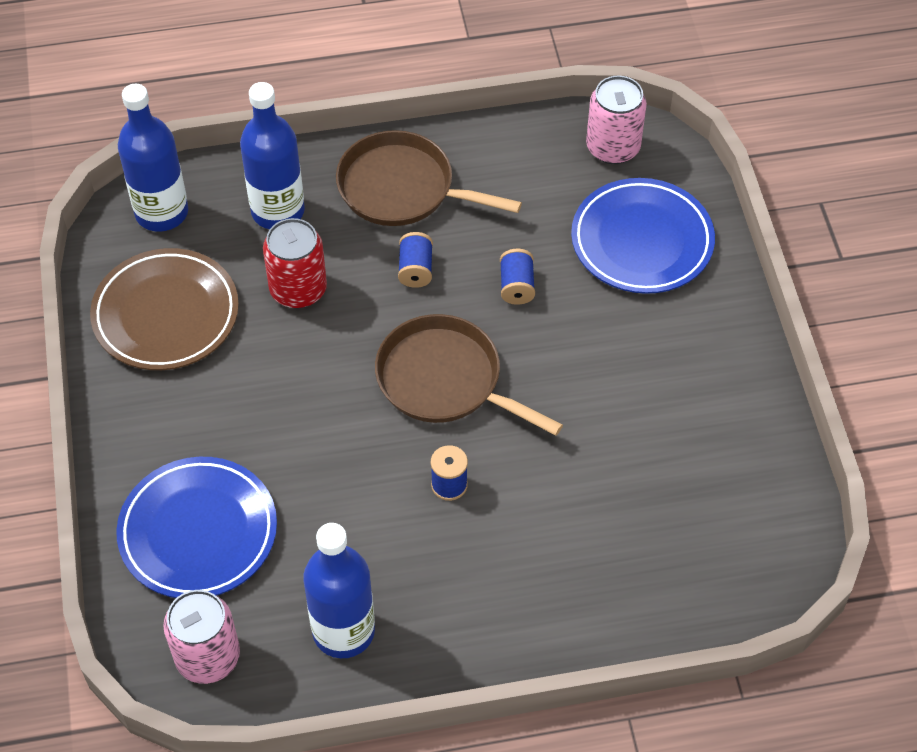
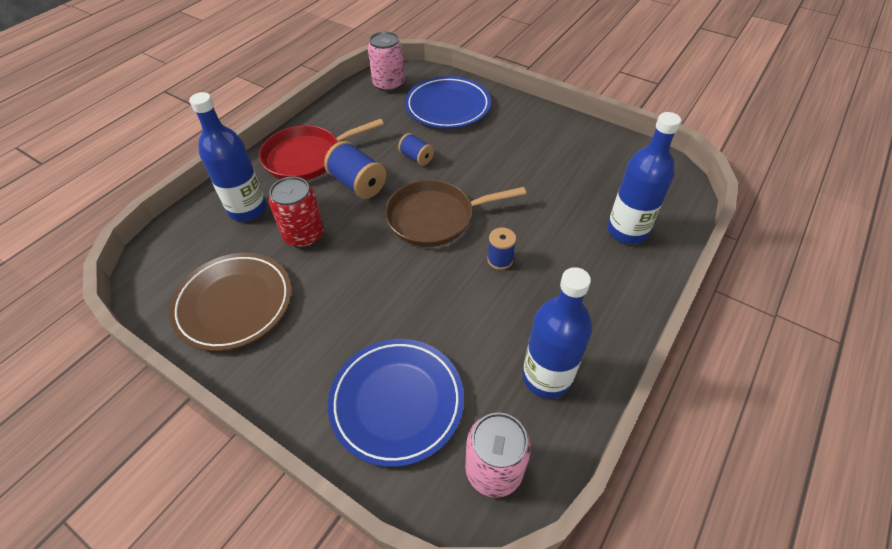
camera: 45 degrees left, 5 degrees down
(162, 212) = (171, 256): blue bottle -> blue bottle (627, 231)
(402, 188) = (307, 157): brown pan -> red pan
(415, 269) = (358, 184): blue spool -> blue spool, size x1.65

